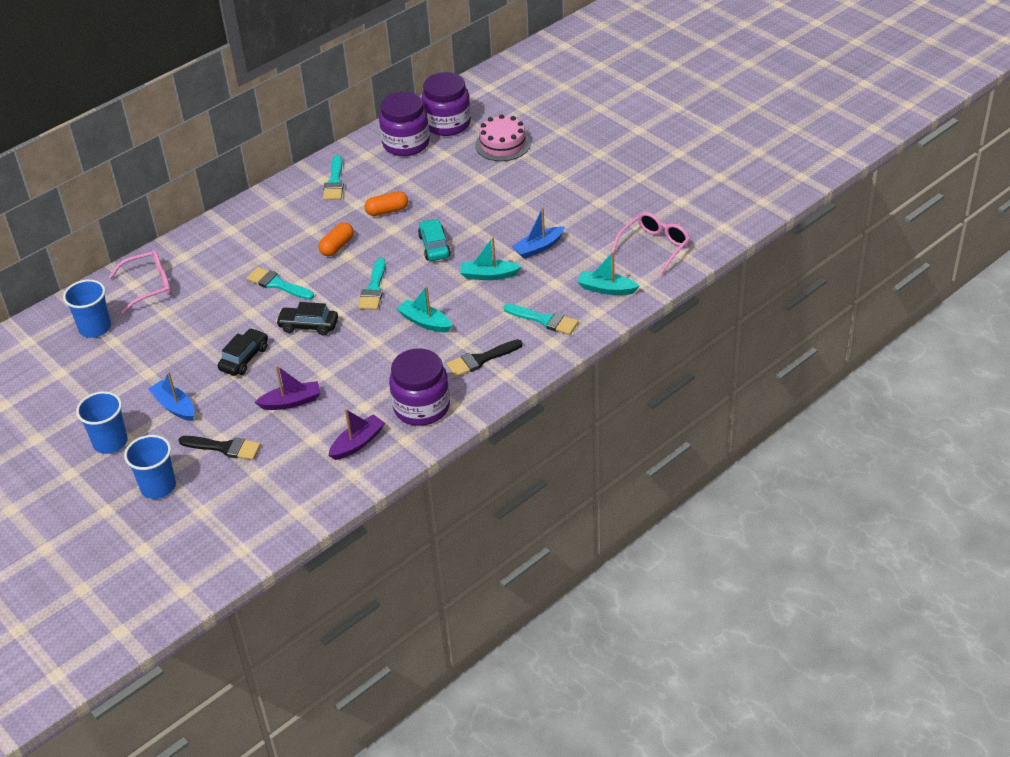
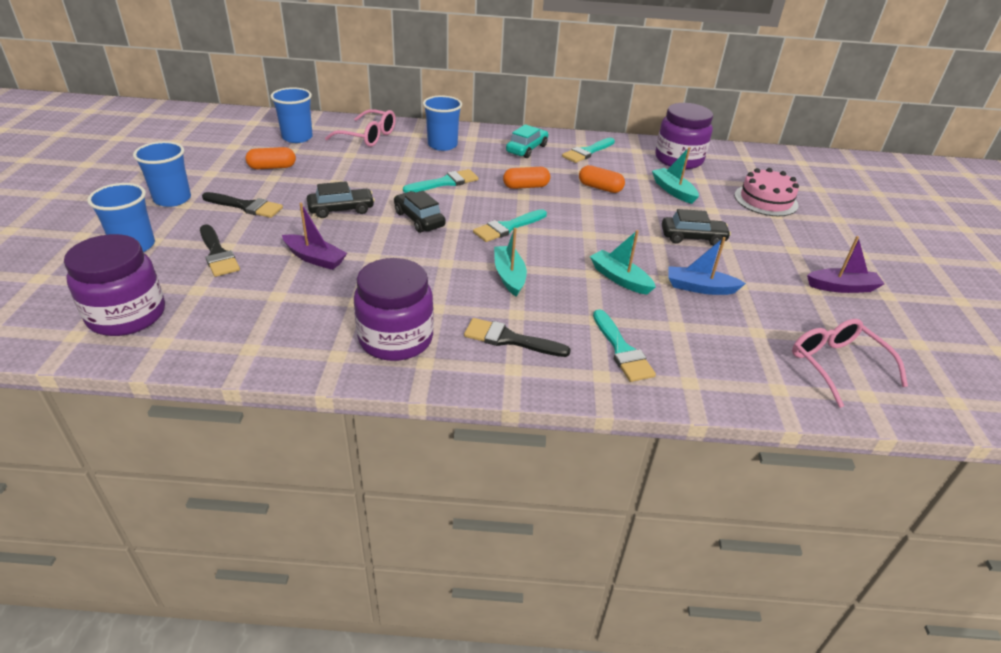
camera: 40 degrees right, 5 degrees down
(129, 366) = (272, 167): none -> orange capsule
(174, 406) = (246, 206): blue boat -> black brush
(220, 252) = (442, 145): none -> blue cup
(277, 284) = (445, 182): turquoise brush -> turquoise brush turned 75 degrees clockwise
(357, 443) = (300, 326): purple boat -> purple boat (842, 287)
(434, 246) = (602, 230): turquoise car -> turquoise car (526, 149)
(447, 124) = (732, 165): purple jar -> purple jar (127, 315)
(493, 211) = (693, 237): none -> black car
(606, 289) = (729, 368): turquoise boat -> turquoise boat (673, 191)
(654, 247) = (837, 365): pink glasses -> pink glasses turned 105 degrees counterclockwise

